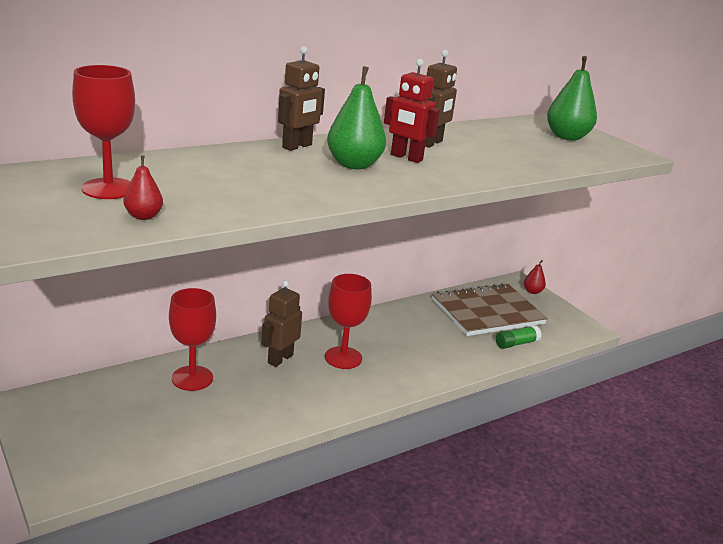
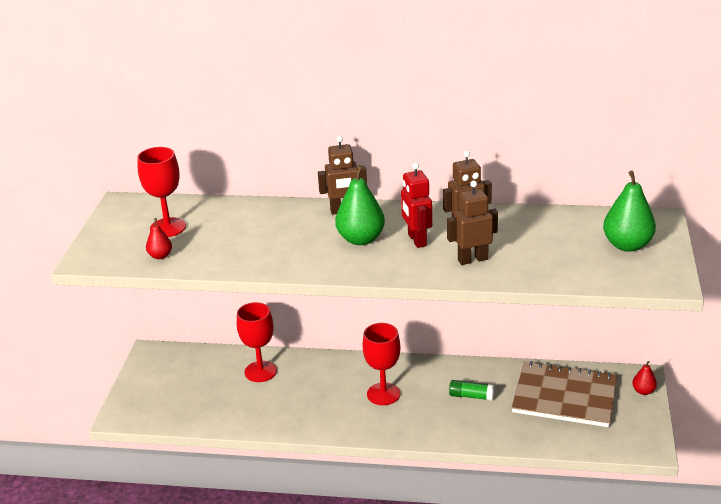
camera: 45 degrees right, 5 degrees up
(280, 359) = (335, 378): brown robot -> brown robot (472, 259)
(516, 343) = (552, 435): green glue stick -> green glue stick (471, 396)

